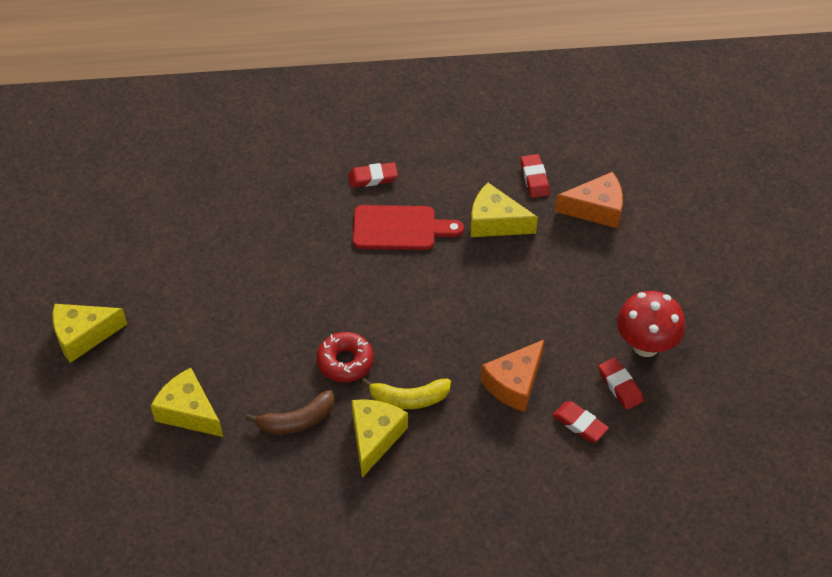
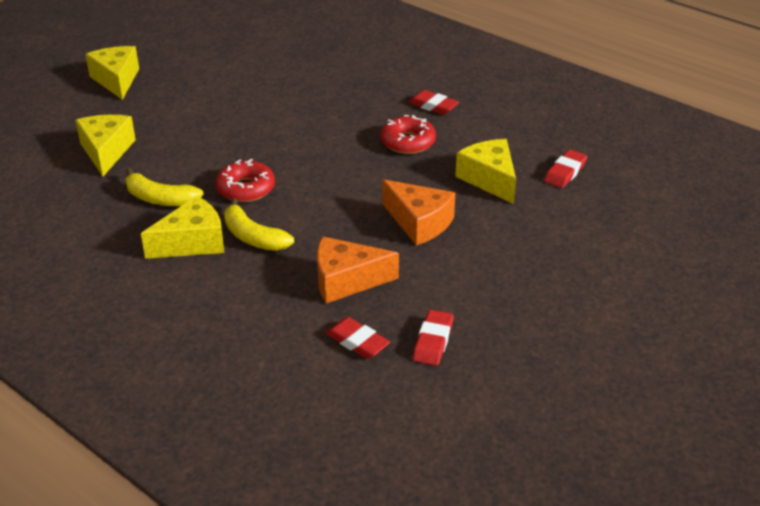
camera: 45 degrees right, 15 degrees down
(83, 336) = (116, 80): yellow cheese -> yellow cheese turned 45 degrees clockwise
(297, 421) = (160, 199): brown banana -> yellow banana
(400, 228) = (408, 142): red cutting board -> red donut
(579, 424) = (357, 342): red eraser -> red eraser turned 45 degrees counterclockwise
(596, 209) = (592, 219): orange cheese -> orange cheese (419, 223)
(646, 345) = (500, 330): red mushroom -> none

